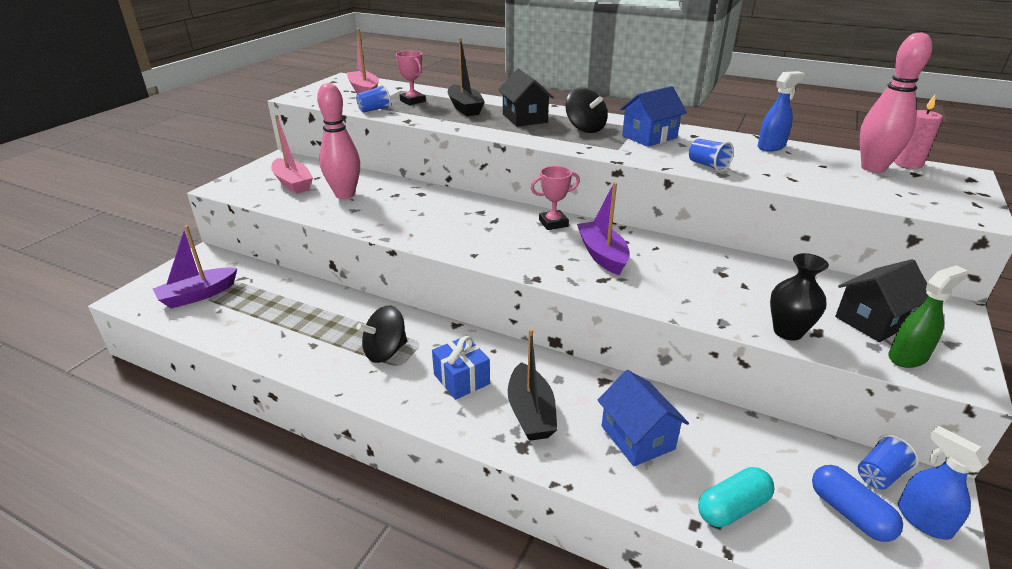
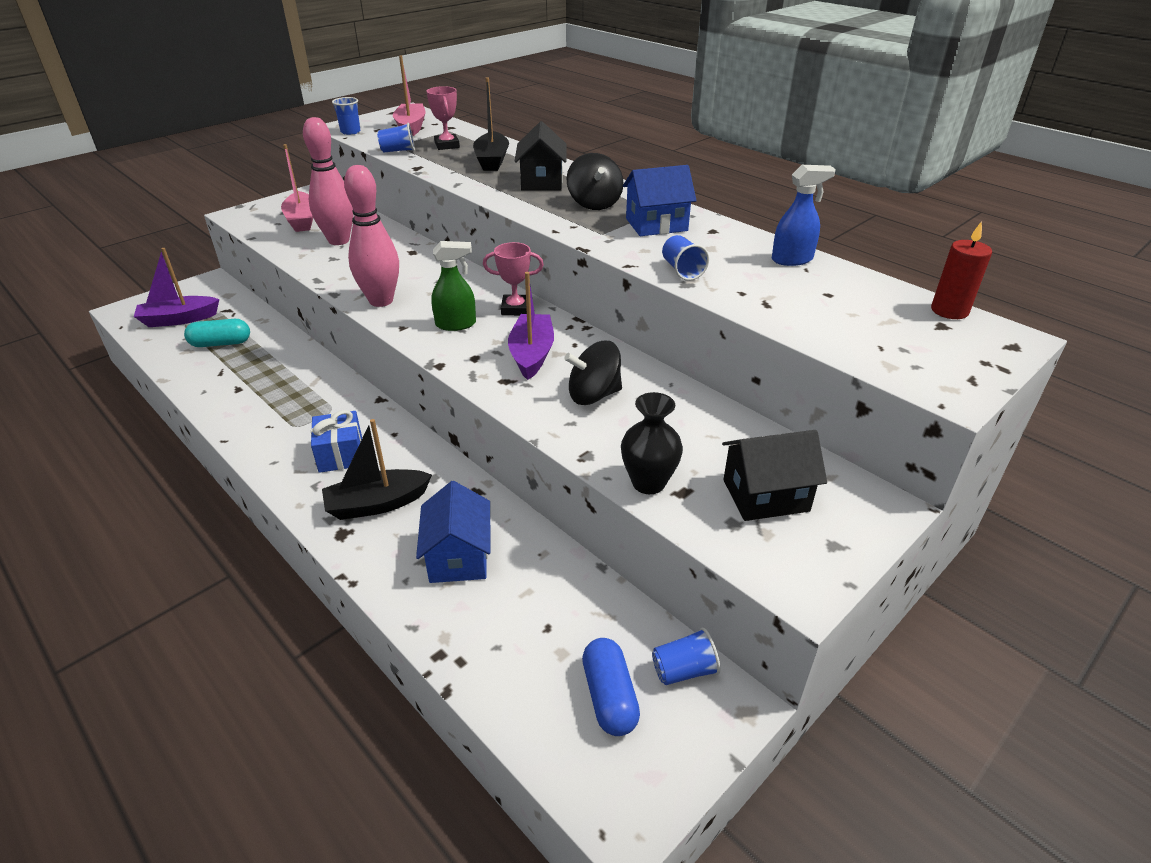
camera: 20 degrees right, 5 degrees up
(313, 100) = (350, 132): none -> blue cup
(385, 351) = (294, 410): black spinning top -> black spinning top (593, 395)
(531, 413) = (377, 504): black boat -> black boat turned 60 degrees clockwise
(732, 507) = (491, 651): turquoise capsule -> turquoise capsule (221, 343)
(873, 168) = (892, 308): pink bowling pin -> pink bowling pin (381, 301)
(907, 164) = (949, 311): pink candle -> red candle
(908, 357) = (760, 546): green spray bottle -> green spray bottle (456, 324)
(923, 520) = (685, 730): blue spray bottle -> none

